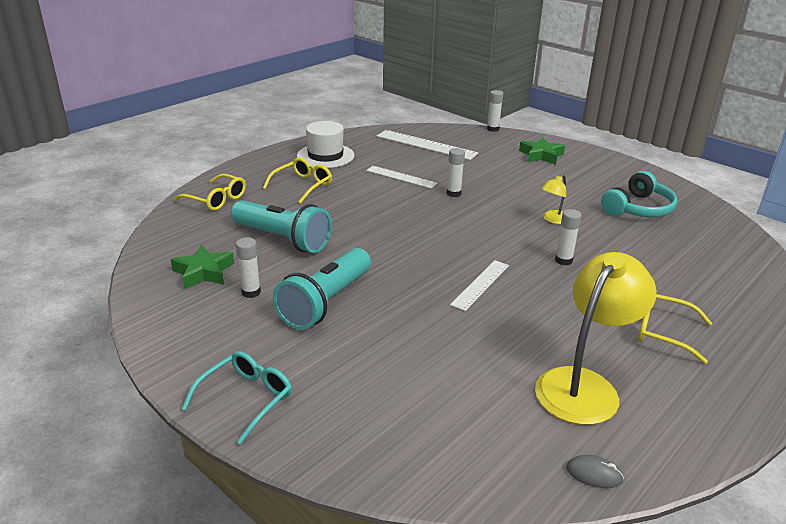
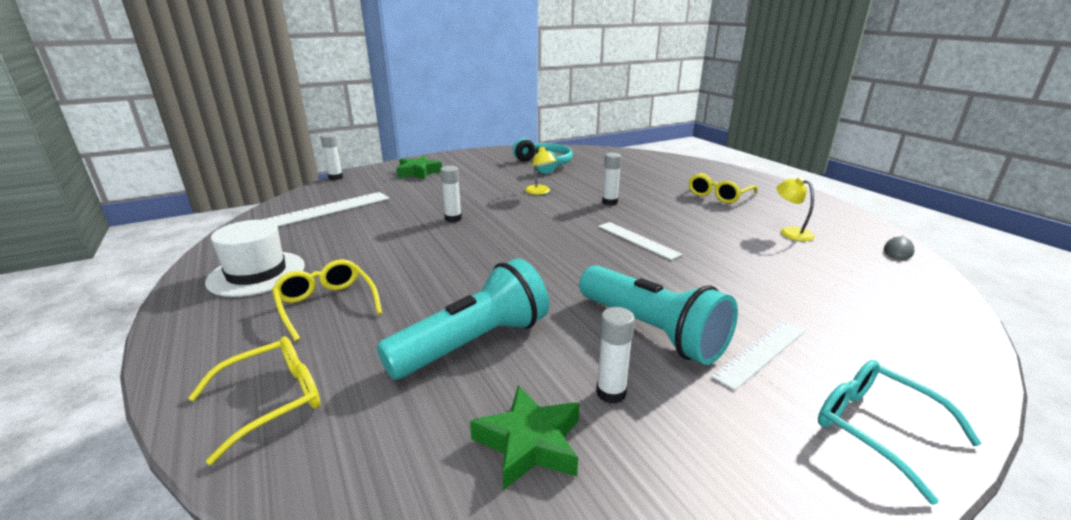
camera: 70 degrees left, 5 degrees down
(401, 177) = (384, 237): white ruler -> white ruler (760, 352)
(584, 385) = (790, 232): yellow lamp -> yellow lamp, size x0.47

